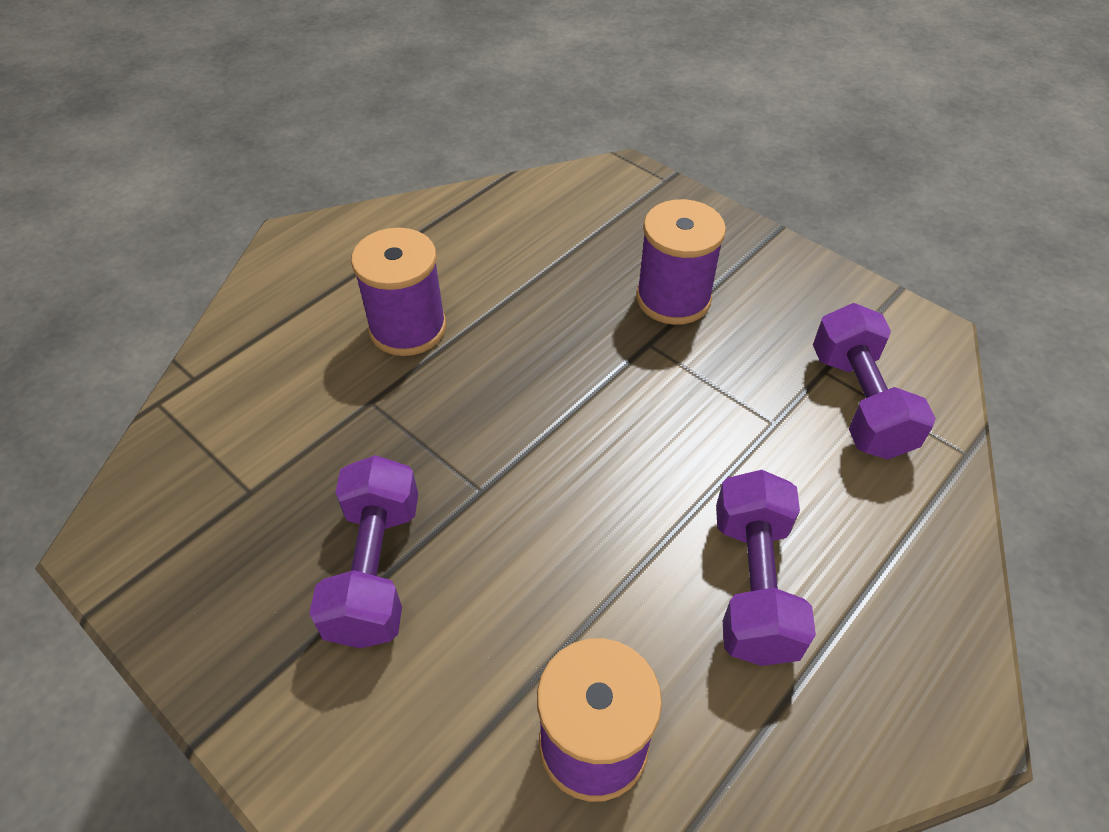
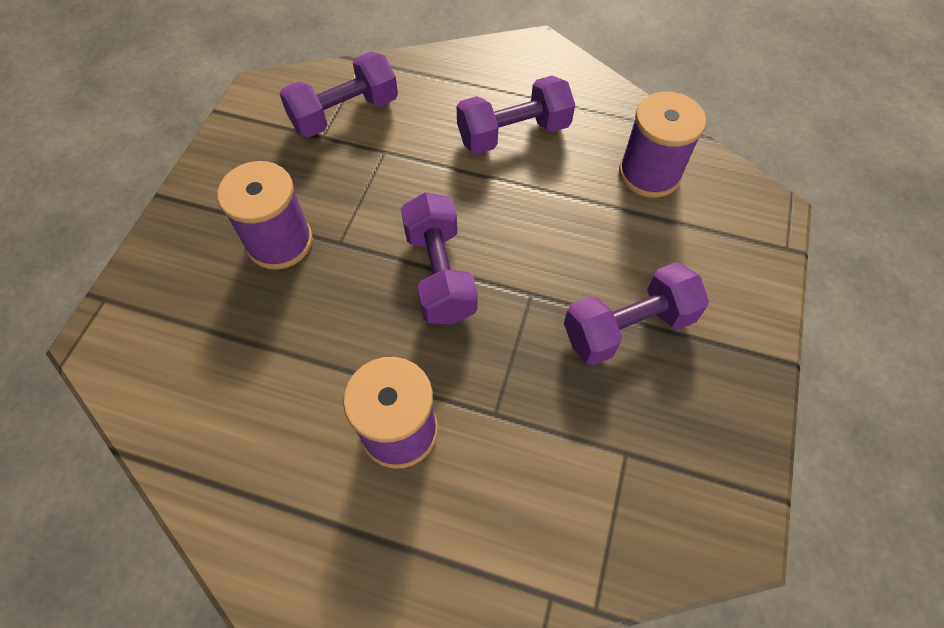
camera: 115 degrees left, 10 degrees up
(559, 415) = (439, 274): none -> purple dumbbell

